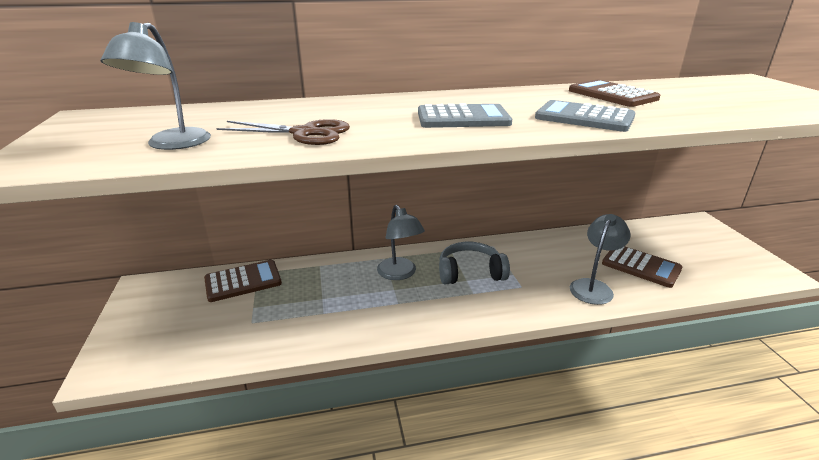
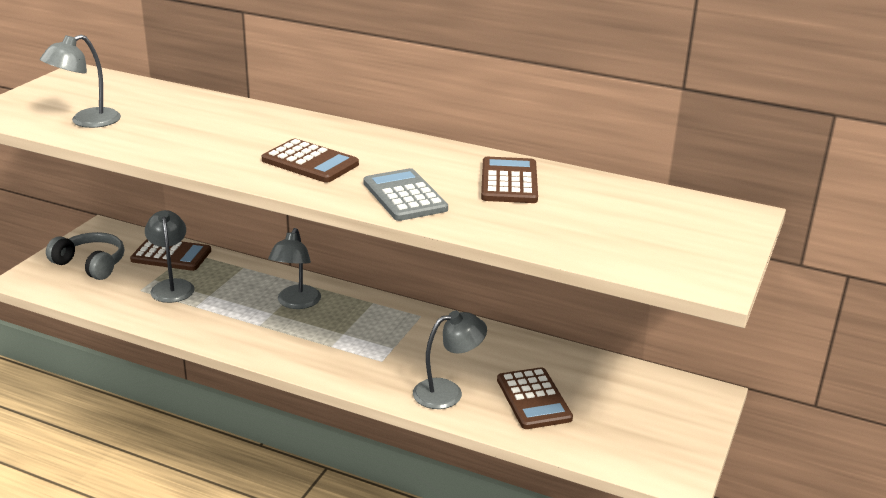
camera: 35 degrees right, 0 degrees up
(278, 306) = (172, 286): none -> grey lamp
(304, 133) = (175, 139): brown scissors -> none
(463, 118) = (310, 162): grey calculator -> brown calculator
(470, 273) = (357, 329): grey headphones -> grey headphones (91, 264)

